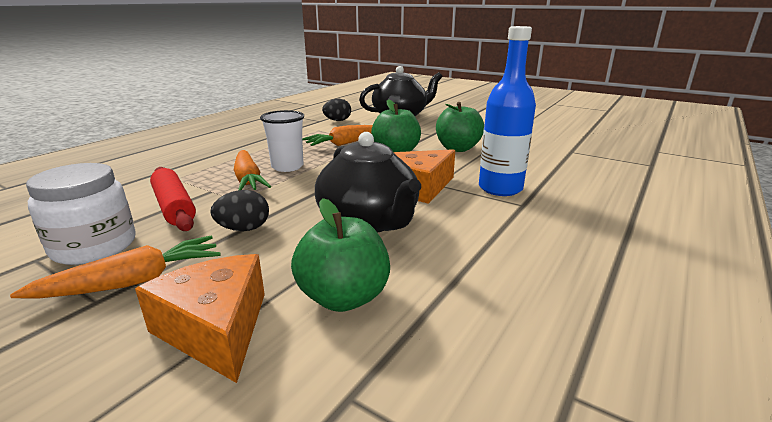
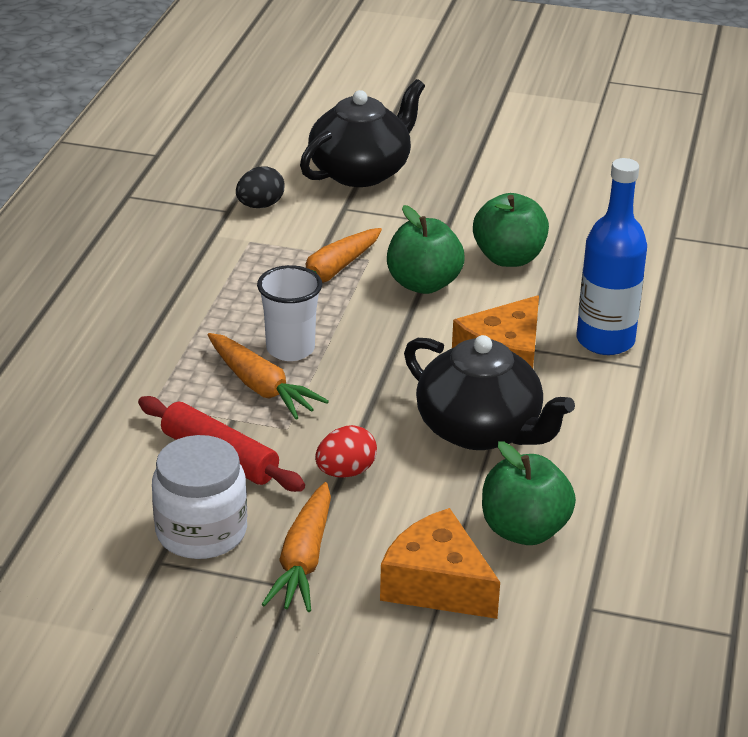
camera: 20 degrees left, 10 degrees up
(133, 282) = (303, 560): orange carrot -> orange carrot turned 150 degrees clockwise
(244, 229) = (345, 472): black egg -> red egg

